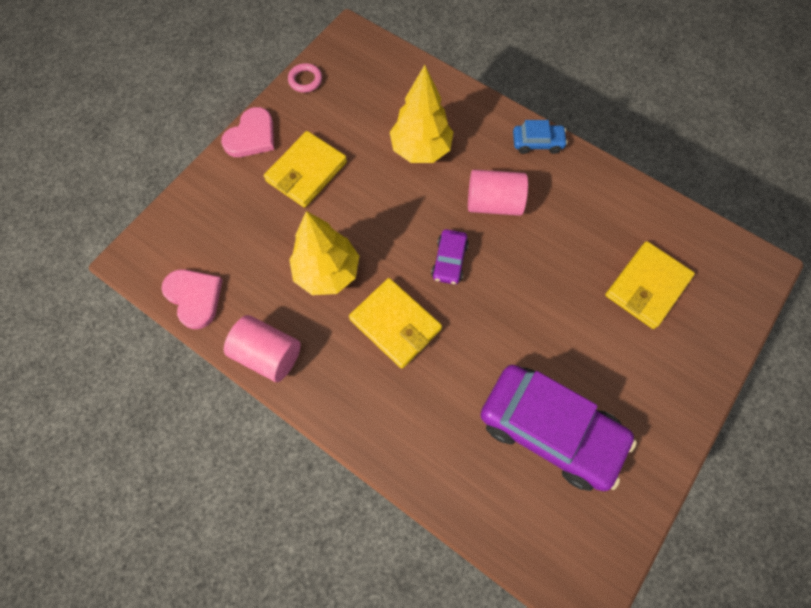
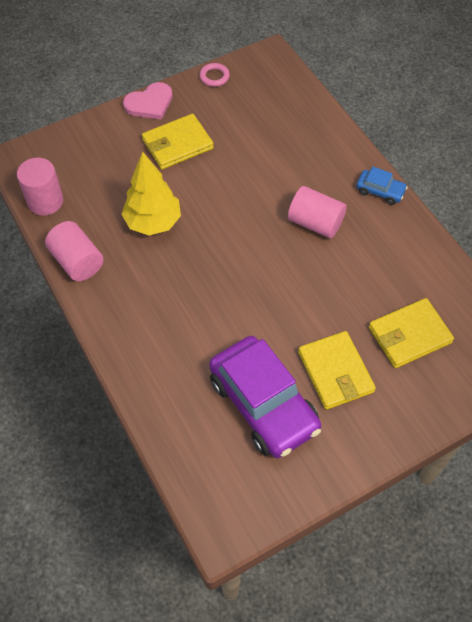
camera: 25 degrees right, 10 degrees down
(194, 297) = (45, 201): pink heart -> pink cylinder
(395, 324) = (184, 279): yellow wallet -> yellow wallet (335, 372)
(420, 149) = (278, 161): yellow tree -> none
(449, 261) = (254, 251): purple car -> none

